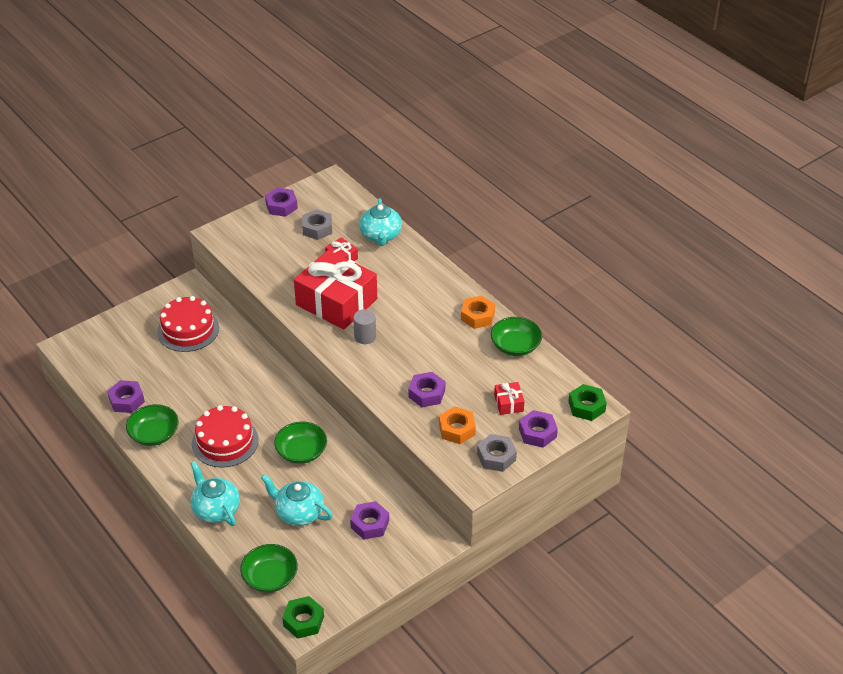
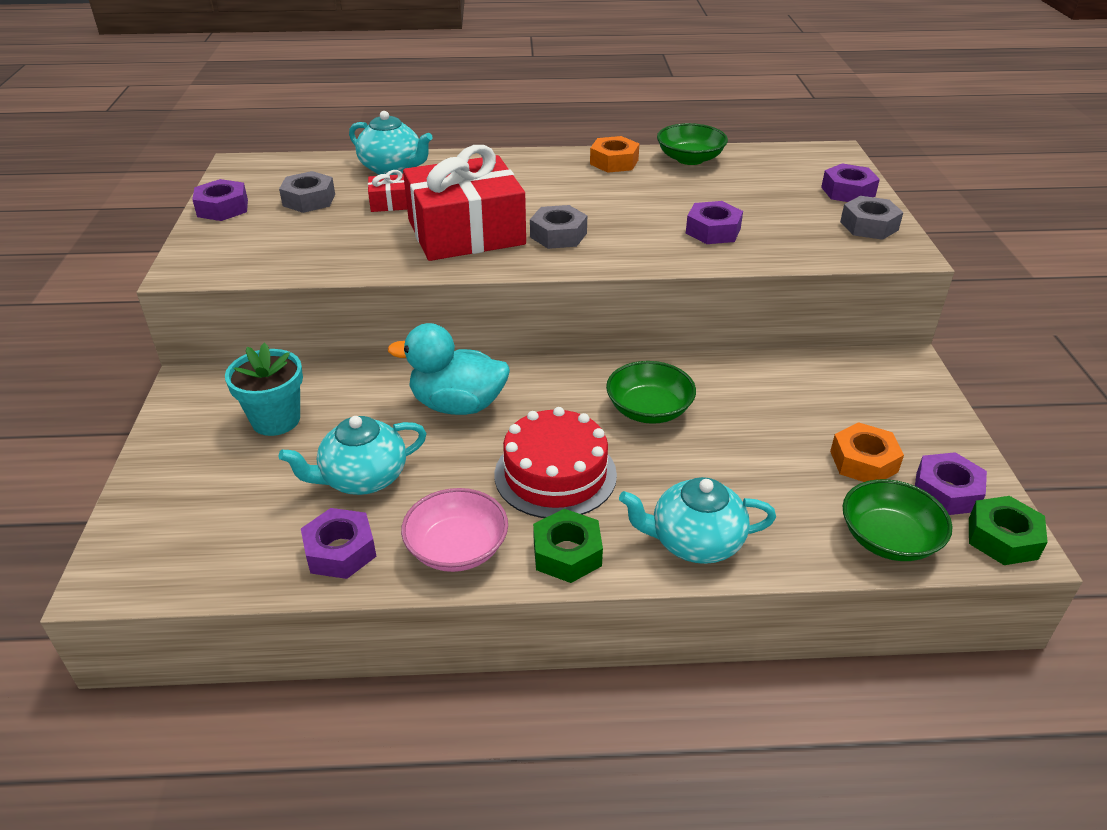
camera: 55 degrees left, 5 degrees down
(154, 434) = (457, 548): green bowl -> pink bowl
(188, 330) = (276, 420): red cake -> turquoise flower pot
(248, 382) = (457, 405): none -> turquoise duck
(298, 513) = (769, 458): turquoise teapot -> turquoise teapot (362, 478)
(365, 336) = (558, 235): grey cylinder -> grey nut
(370, 524) = (838, 403): purple nut -> purple nut (946, 492)
(457, 429) = (798, 233): orange nut -> orange nut (863, 461)
(508, 403) = (782, 191): red gift -> none
(586, 406) = (829, 155): green nut -> green nut (567, 553)

